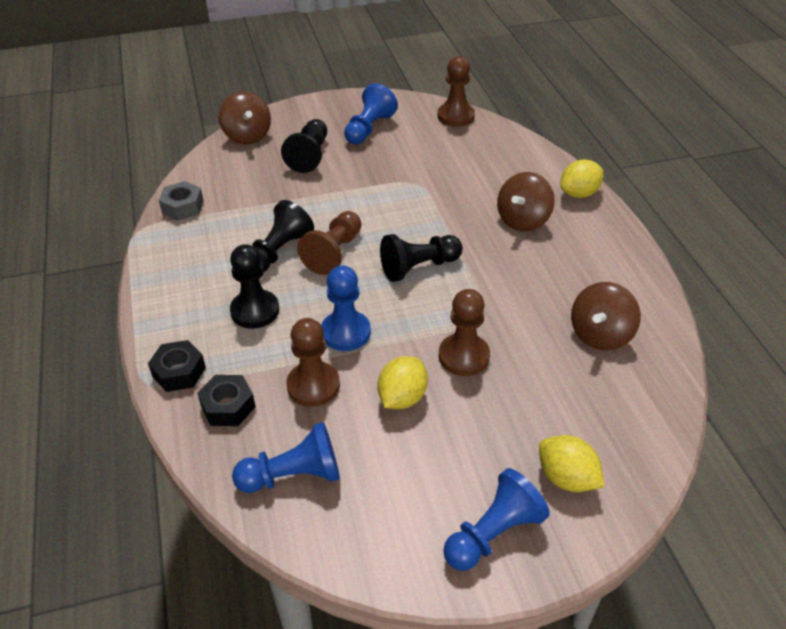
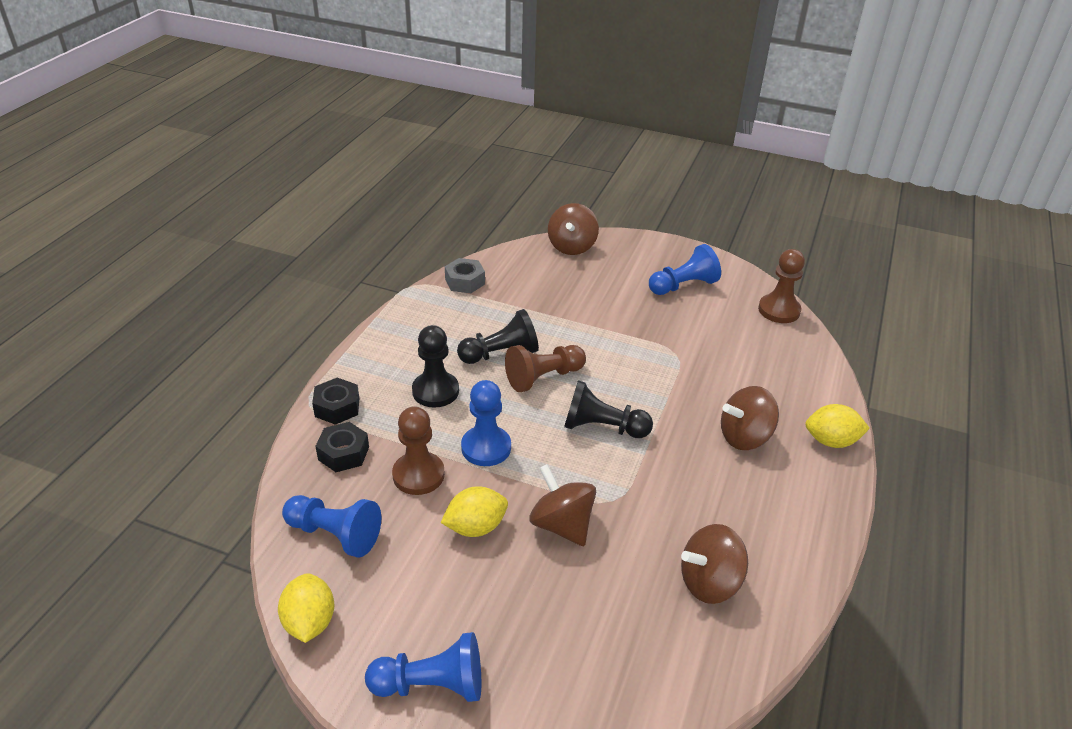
camera: 35 degrees right, 5 degrees down
(309, 155) = (606, 286): black pawn -> none
(464, 356) = (562, 525): brown pawn -> brown spinning top
(566, 478) = (541, 684): yellow lemon -> yellow lemon (310, 622)

